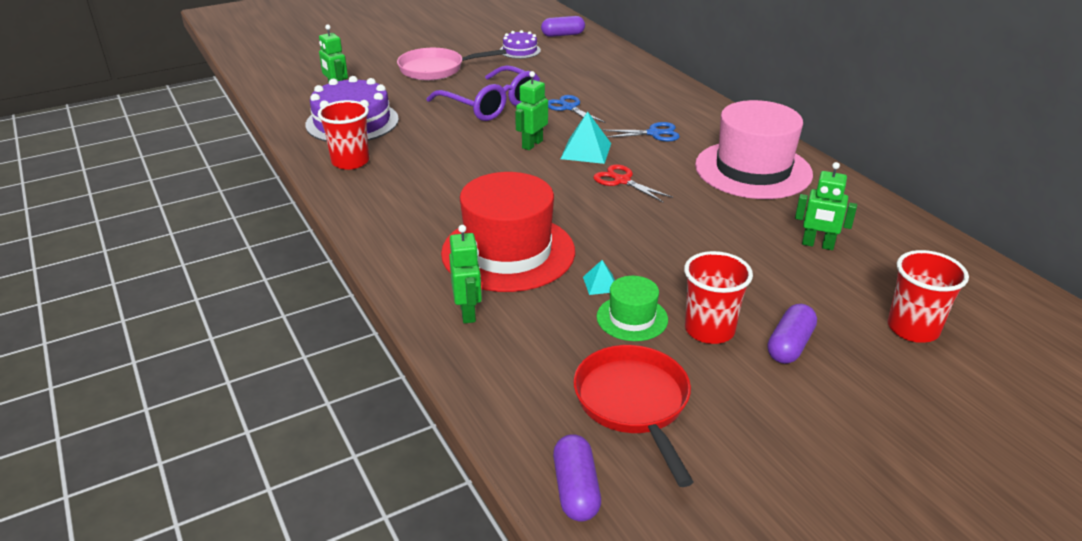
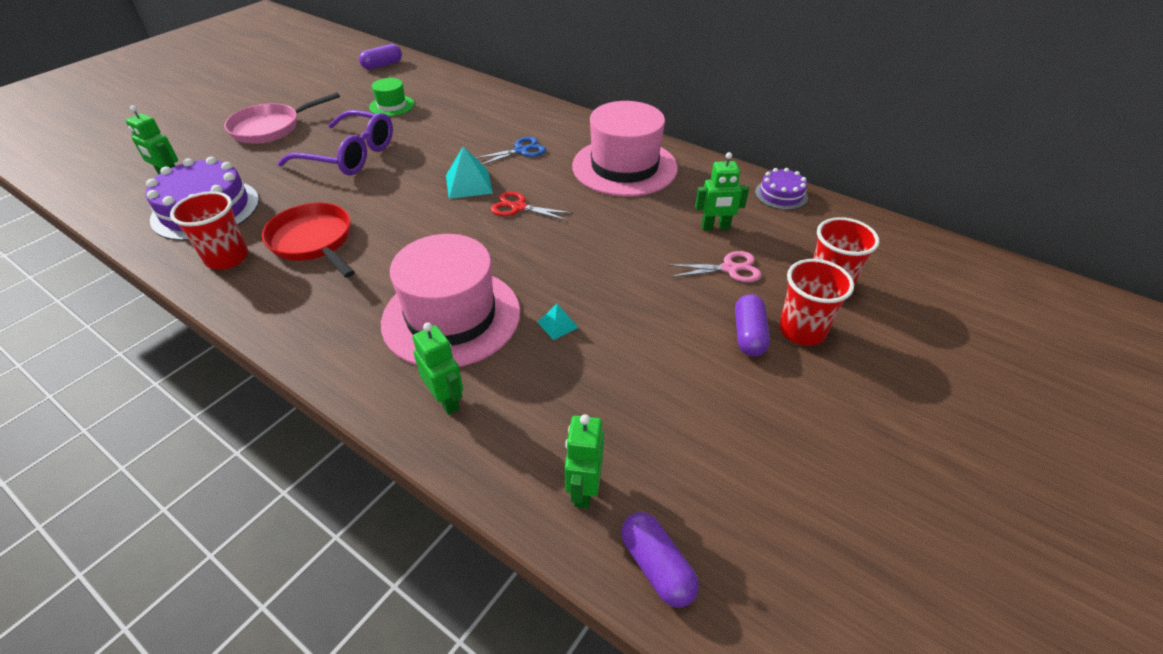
camera: 25 degrees left, 10 degrees up
(508, 252) = (451, 317): red hat -> pink hat
(520, 50) = (348, 90): purple cake -> purple cake (781, 194)
(532, 144) = (413, 189): green robot -> green robot (583, 490)
(569, 107) = (428, 141): blue scissors -> none
(632, 318) = (605, 352): green hat -> green hat (392, 106)
(634, 403) = (656, 446): red pan -> red pan (314, 241)
(709, 330) = (677, 342): red cup -> red cup (801, 330)
(808, 284) = (729, 268): none -> pink scissors

